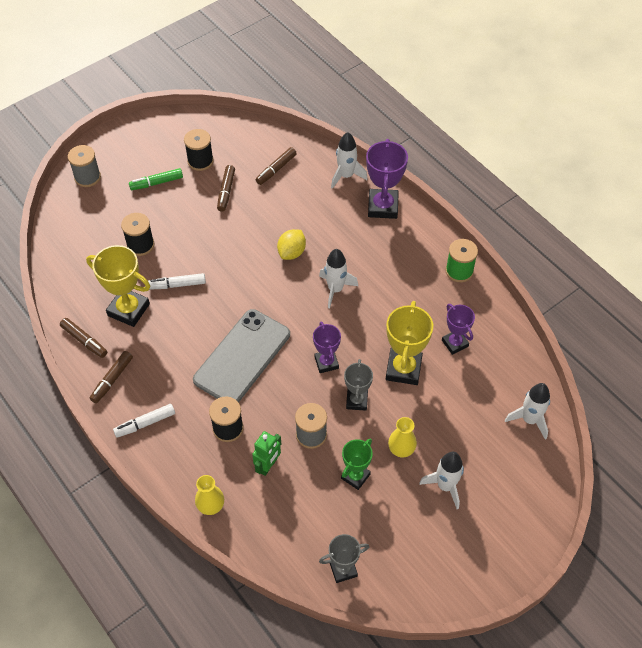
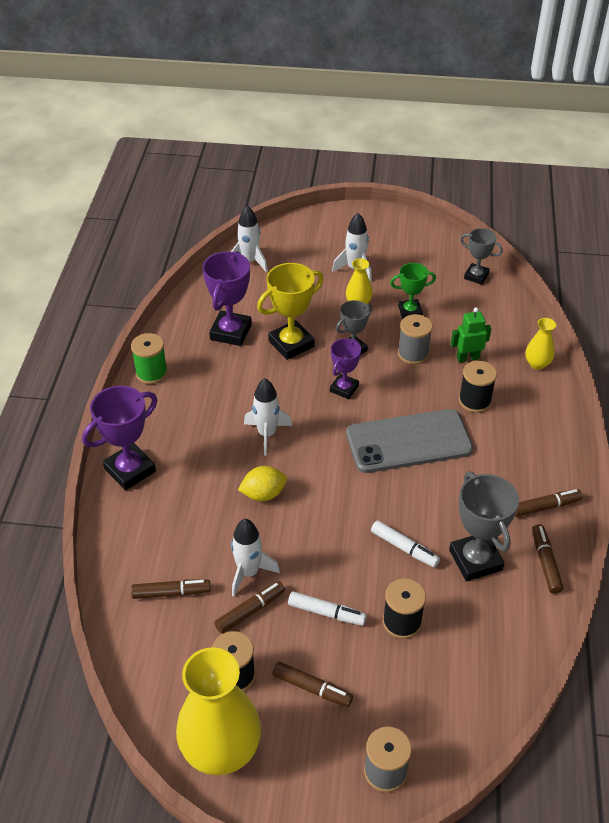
camera: 135 degrees left, 10 degrees down
(128, 310) = (475, 560): yellow trophy -> grey trophy
(145, 423) = (543, 451): white marker -> white marker (326, 613)
(157, 183) = (312, 688): green marker -> brown marker
(172, 132) = (221, 750): none -> yellow vase
(346, 176) = (117, 527): white rocket -> white rocket (248, 573)
(455, 343) = (231, 332): purple trophy -> purple trophy, size x1.61

